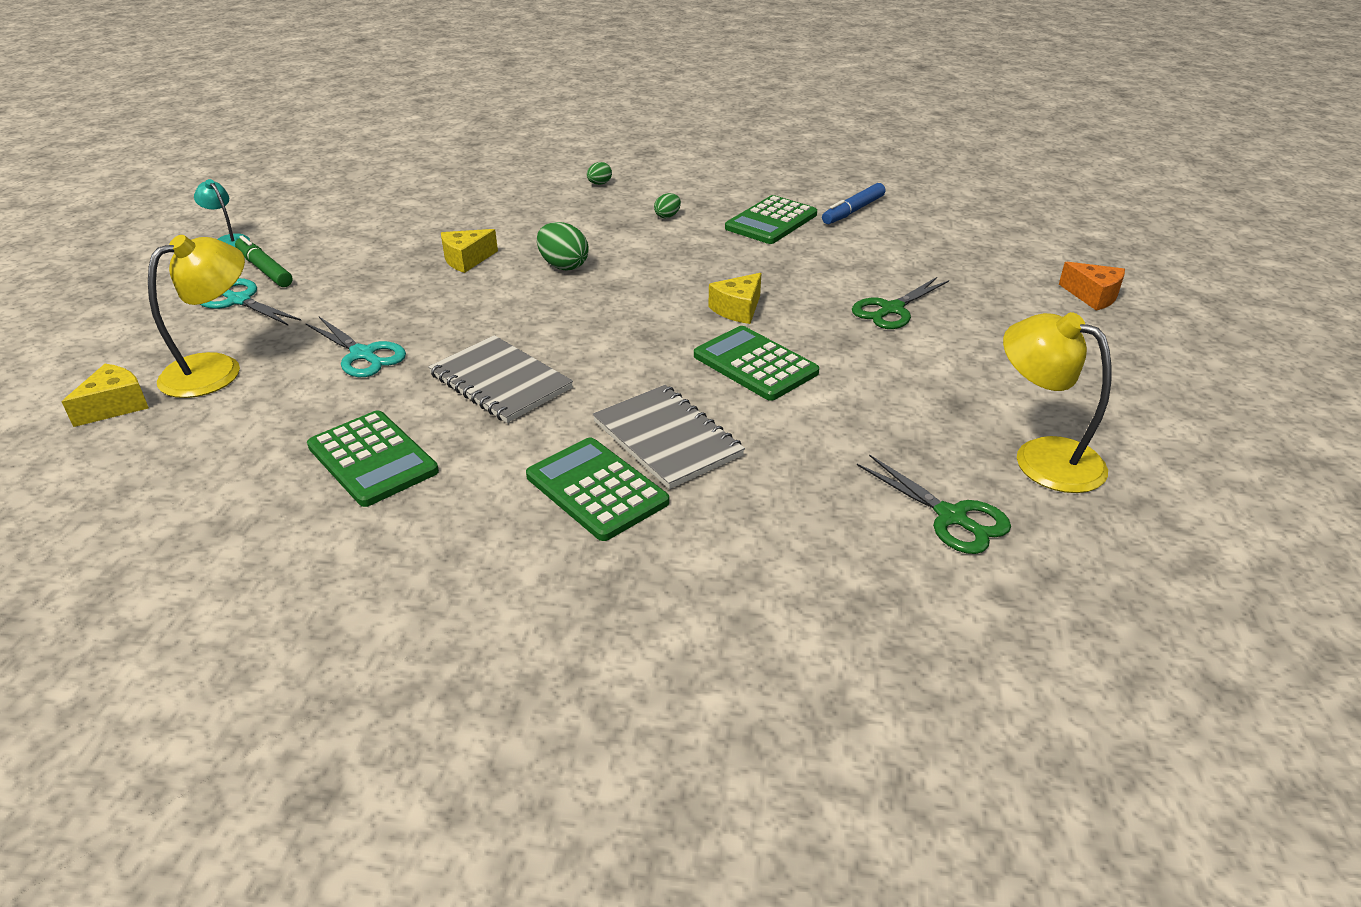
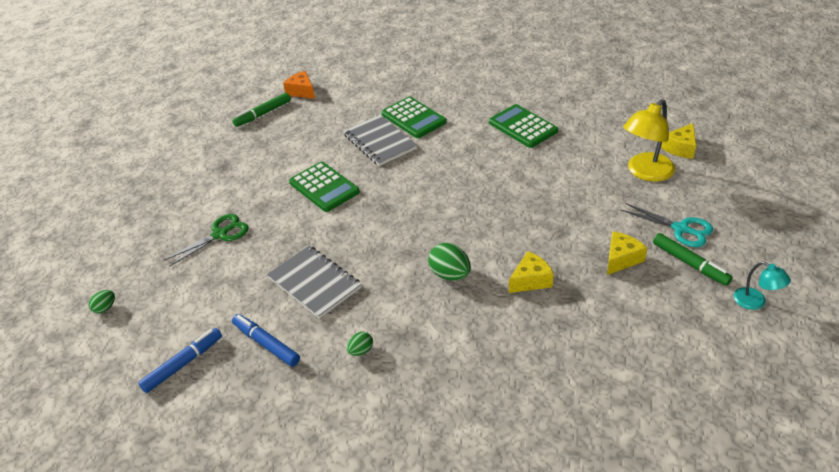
camera: 175 degrees left, 5 degrees up
(363, 355) = (562, 186): turquoise scissors -> none
(500, 382) = (472, 170): grey notebook -> grey notebook (314, 283)
(599, 184) = (429, 416): green egg -> green egg (105, 308)
(738, 309) = (323, 231): yellow cheese -> yellow cheese (621, 259)
(771, 221) = (266, 344): green calculator -> blue marker
(951, 517) = (263, 114): green scissors -> green marker
(1042, 457) = (204, 140): yellow lamp -> none
(1093, 296) = (74, 252): orange cheese -> orange cheese (301, 91)

